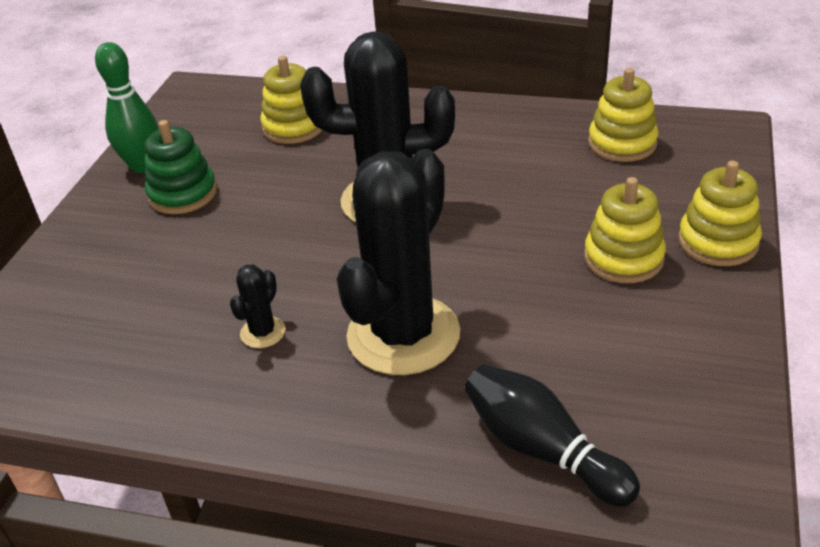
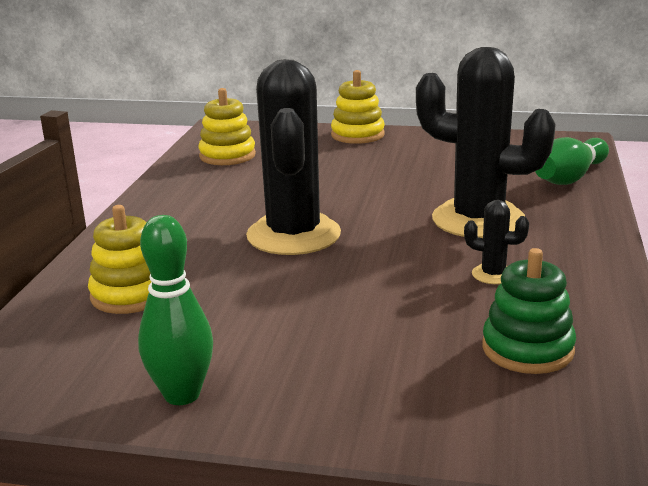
camera: 95 degrees left, 15 degrees down
(183, 194) = (260, 351): green stacking toy -> green stacking toy (527, 349)
(542, 450) = (569, 178): black bowling pin -> green bowling pin
(623, 258) = (376, 157): yellow stacking toy -> none

